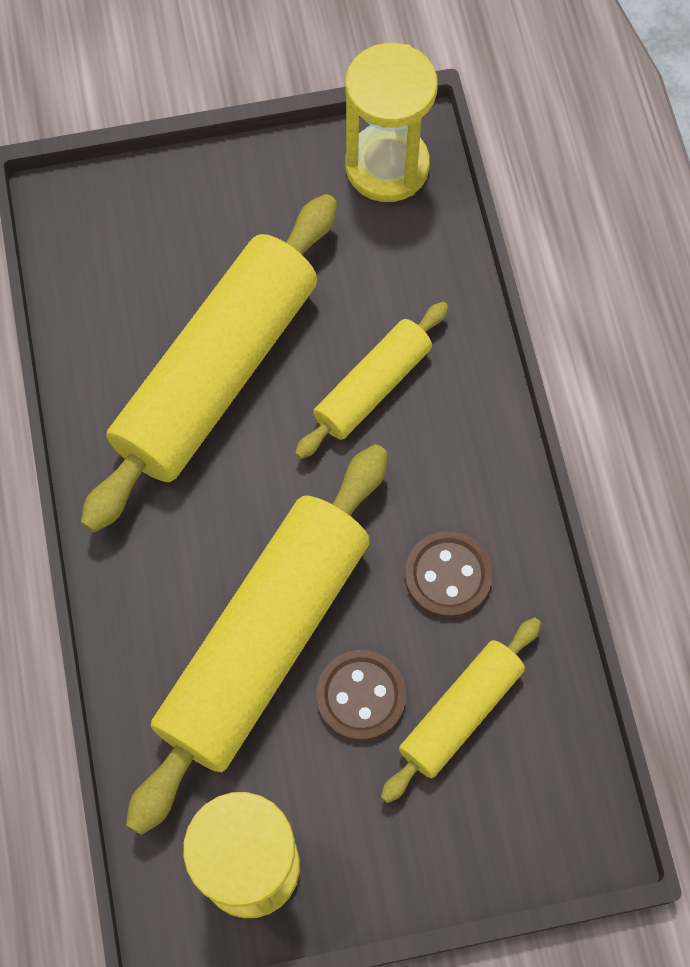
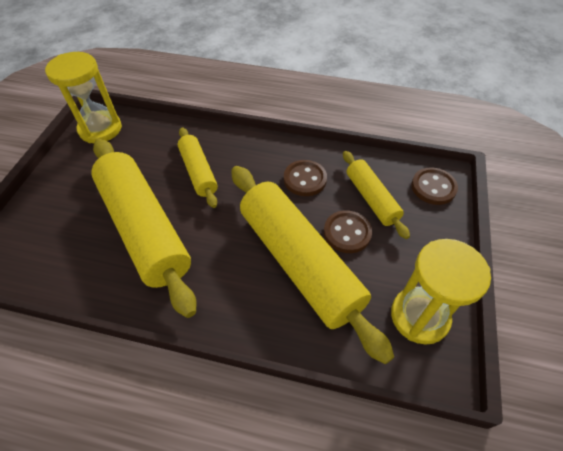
camera: 65 degrees left, 15 degrees down
(548, 821) = (433, 187): none -> brown button

